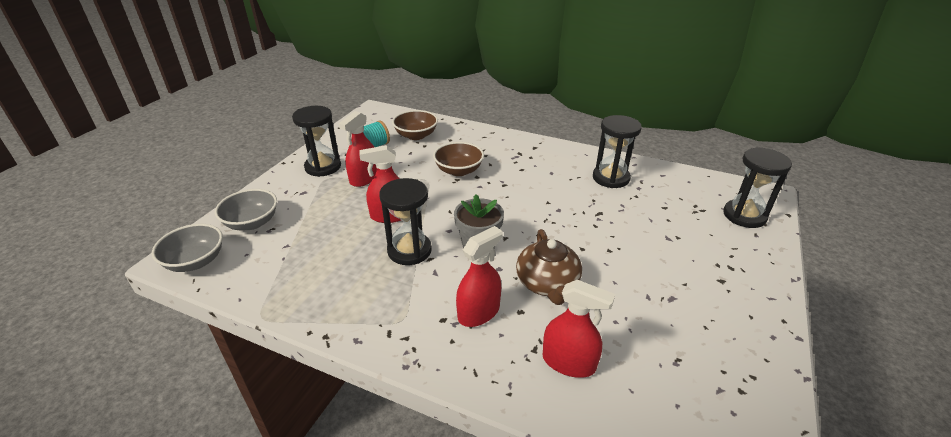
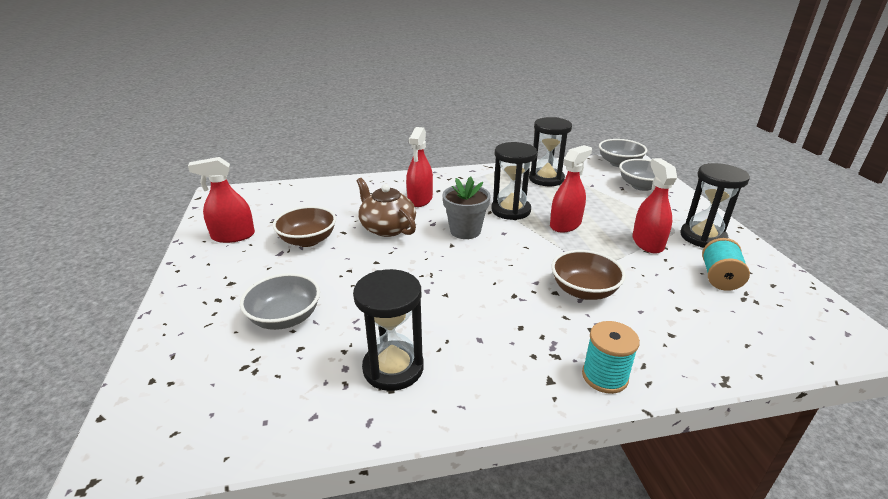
camera: 145 degrees right, 5 degrees down
(416, 135) = (718, 319): brown bowl -> brown bowl (308, 240)
(508, 140) = (604, 376): none -> turquoise spool
(568, 362) = (345, 198): red spray bottle -> red spray bottle (233, 236)
(672, 229) = (285, 318): none -> grey bowl
(744, 215) = (180, 382): black hourglass -> black hourglass (546, 179)

